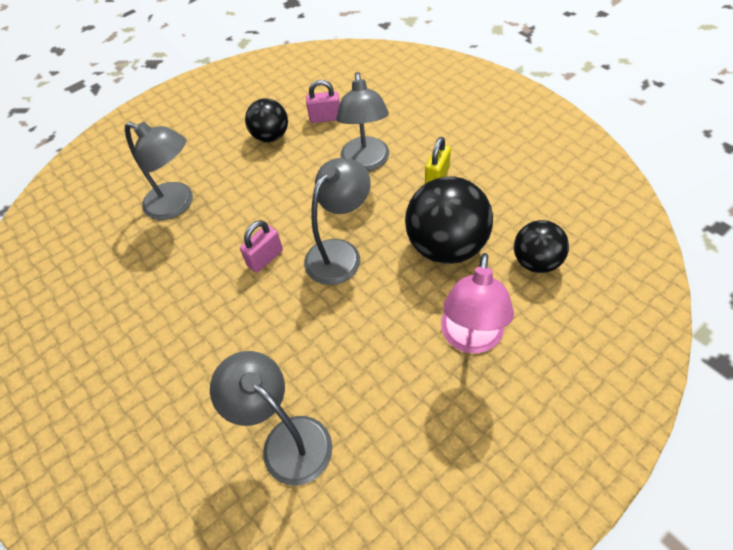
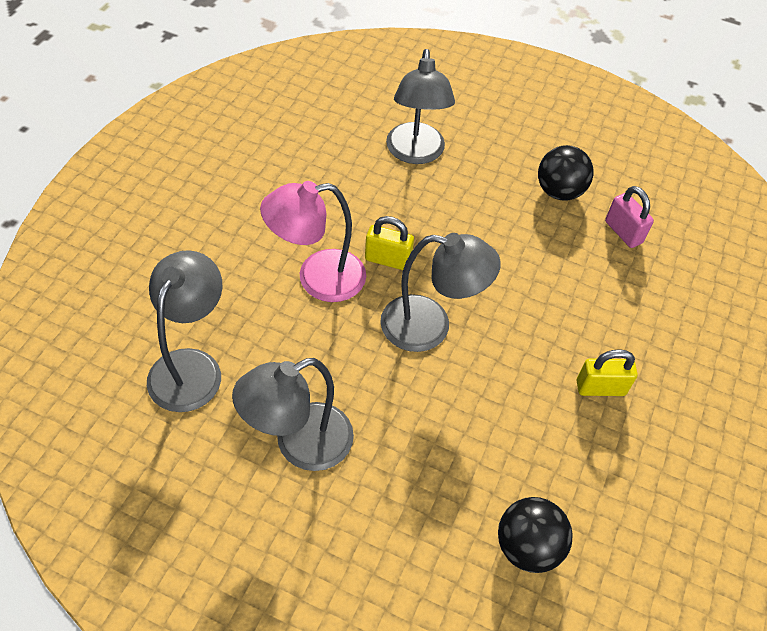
camera: 55 degrees right, 0 degrees up
(265, 258) = (387, 260): pink padlock -> yellow padlock
(366, 162) = (578, 301): grey lamp -> grey lamp (299, 444)
(446, 246) = (497, 434): black ball -> none
(470, 338) = (379, 502): pink lamp -> pink lamp (317, 278)

